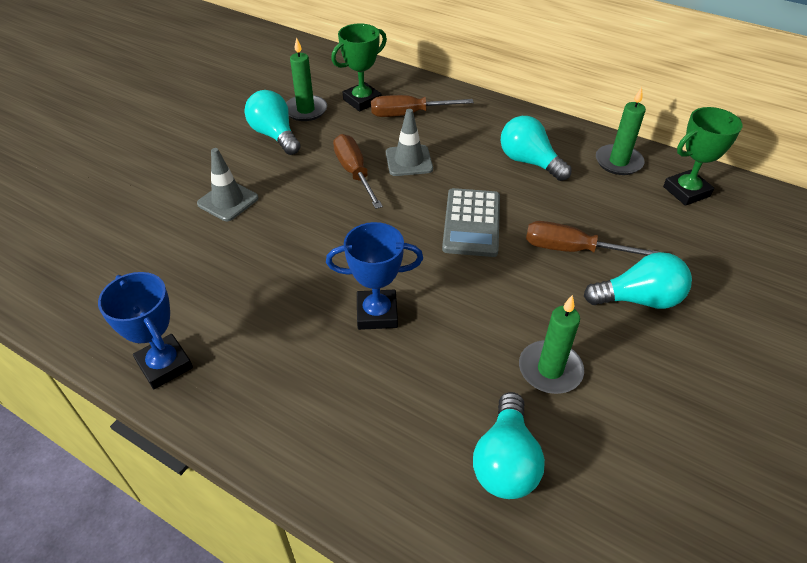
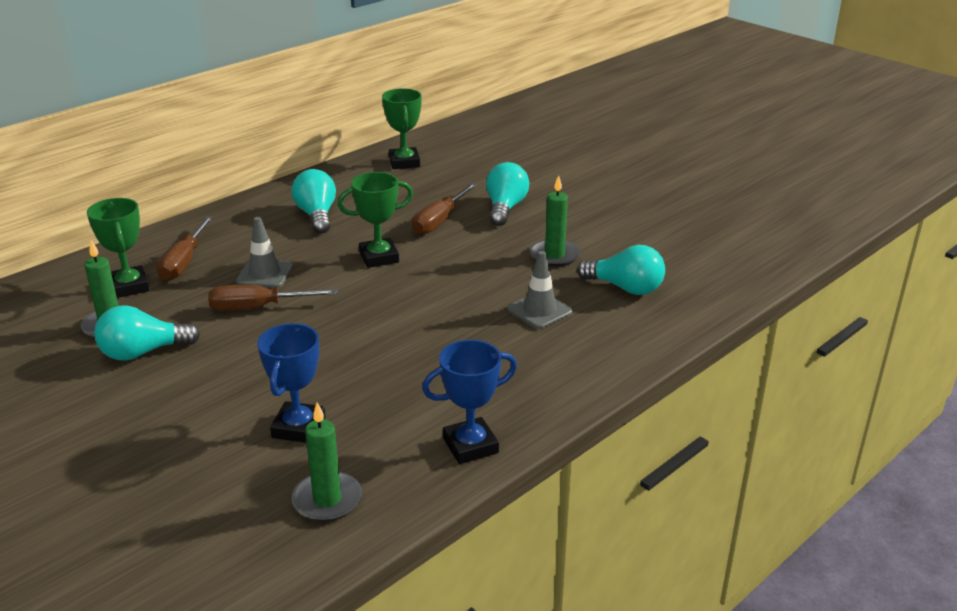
camera: 75 degrees left, 15 degrees down
(228, 201) = (243, 394): grey traffic cone -> grey traffic cone (539, 311)
(377, 313) = (463, 320): blue trophy -> blue trophy (299, 427)
(472, 223) = (379, 257): grey calculator -> green trophy
(529, 162) = (317, 215): turquoise light bulb -> turquoise light bulb turned 105 degrees clockwise
(618, 162) = (348, 178): green candle -> green candle (327, 500)

